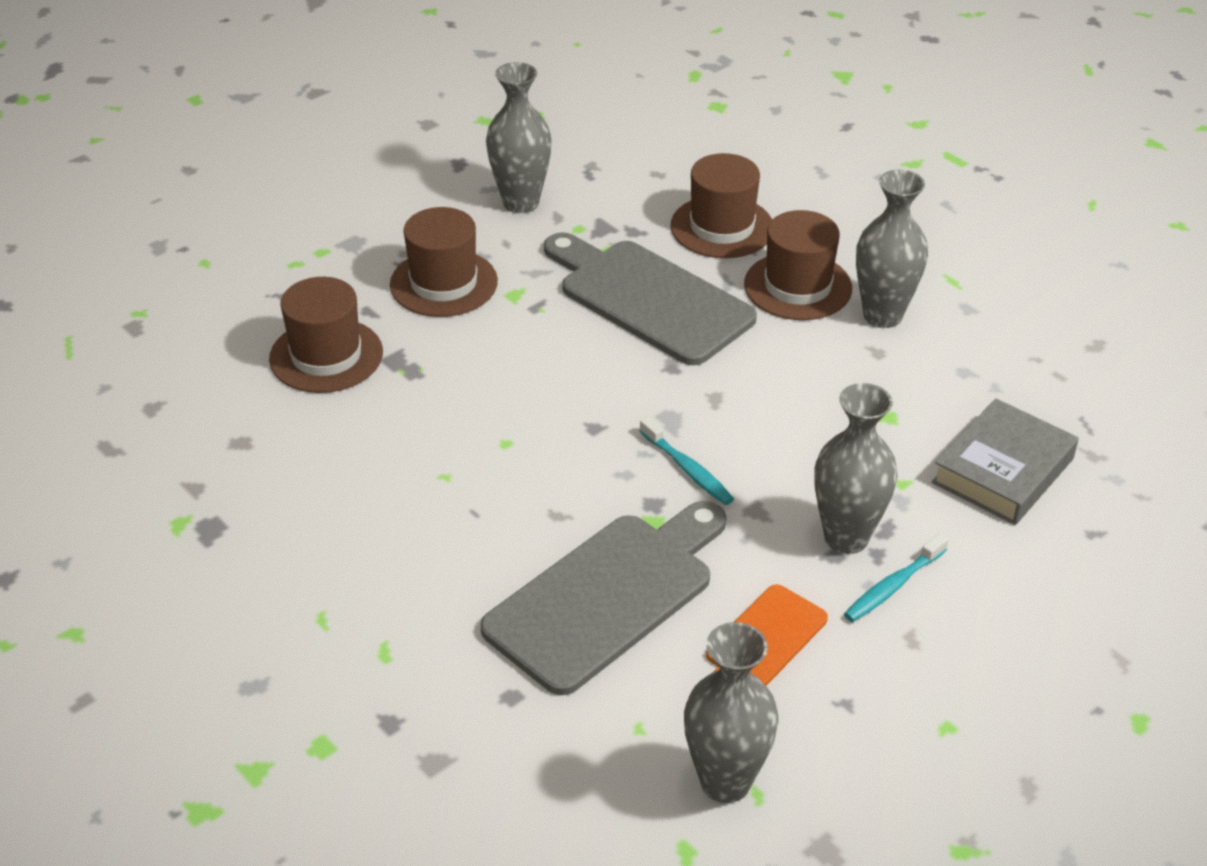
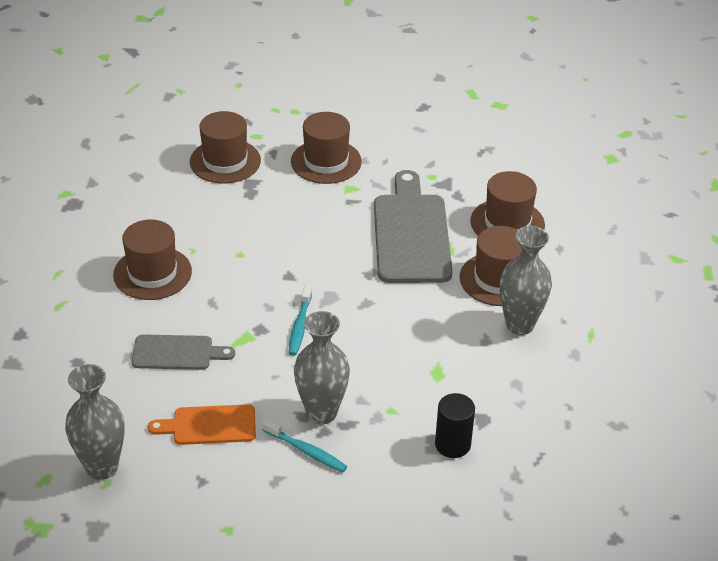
camera: 45 degrees right, 0 degrees up
(439, 534) = (152, 273): none -> brown hat
(521, 203) = (423, 145): grey vase -> none
(607, 596) = (177, 353): grey cutting board -> grey cutting board, size x0.55
(893, 586) = (306, 451): turquoise toothbrush -> turquoise toothbrush turned 150 degrees counterclockwise
(1003, 471) = (452, 444): grey book -> black cylinder

